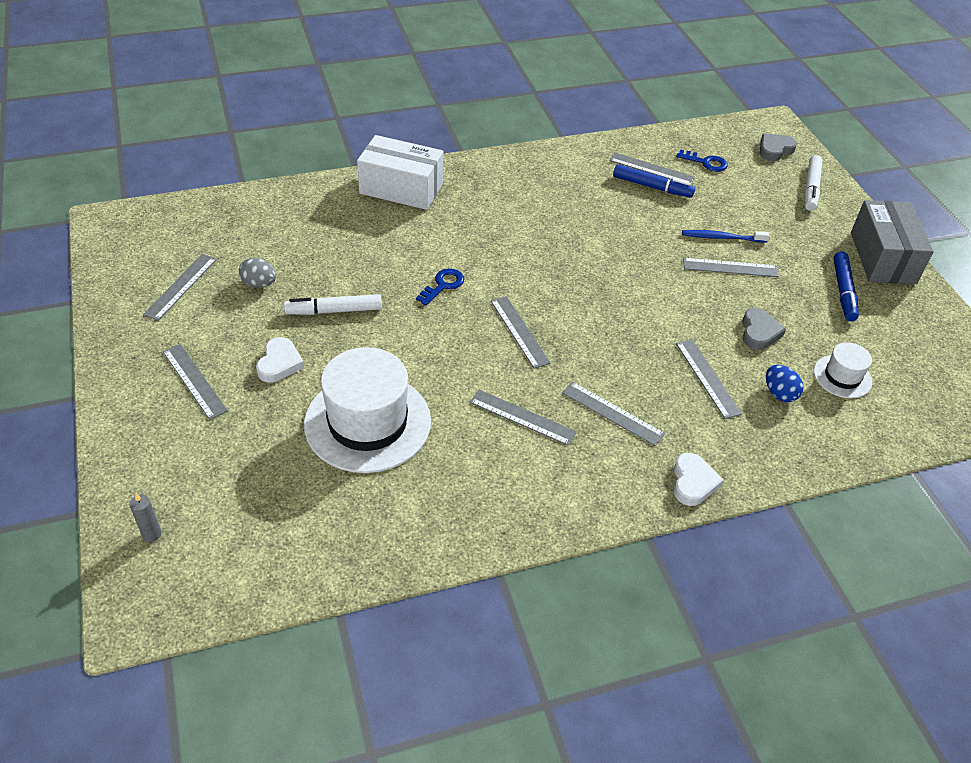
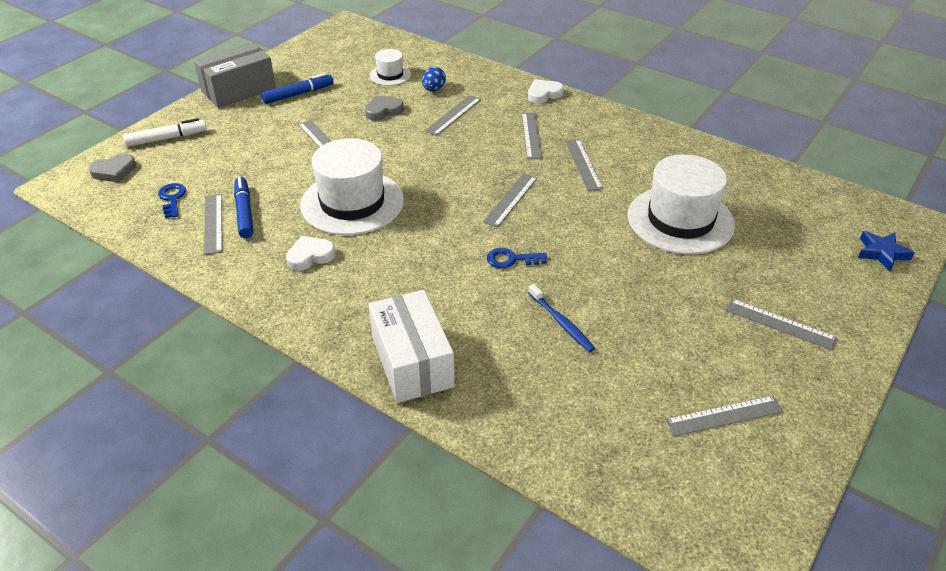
camera: 125 degrees left, 5 degrees down
(152, 534) = (881, 253): grey candle -> blue star
(194, 381) = (780, 324): grey ruler -> grey ruler turned 75 degrees counterclockwise
(259, 284) = (651, 365): grey egg -> none
(279, 363) = (701, 292): white heart -> white heart (310, 256)
(334, 311) = (616, 299): white marker -> none
(610, 242) = (352, 202): none -> white hat
(721, 237) = (286, 156): blue toothbrush -> blue toothbrush (561, 323)
(775, 150) = (114, 171): grey heart -> grey heart turned 45 degrees counterclockwise

